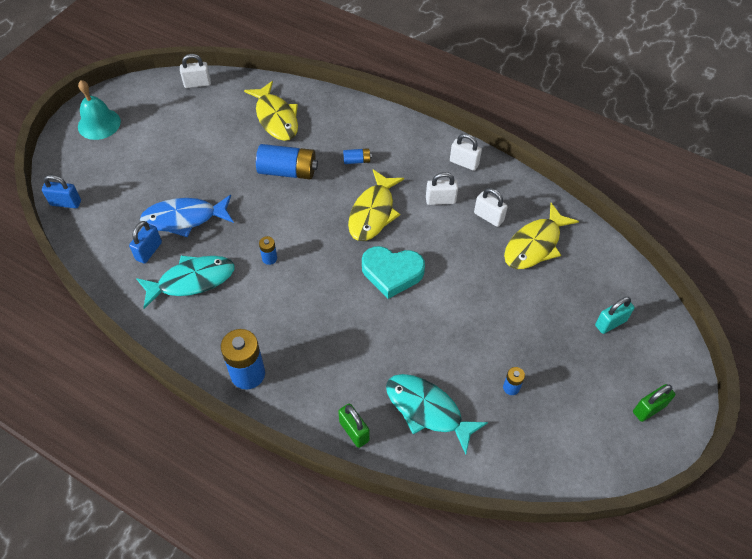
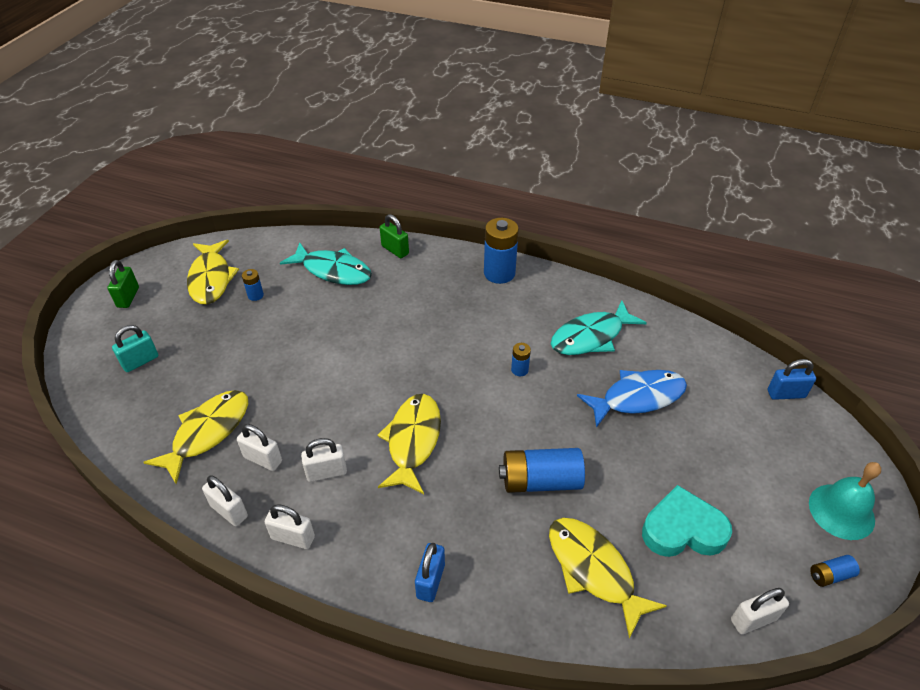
camera: 170 degrees right, 10 degrees down
(149, 251) = (654, 357): blue padlock -> blue padlock (430, 581)
(357, 161) = (450, 514): blue battery -> blue battery (830, 575)
(392, 273) = (379, 375): turquoise heart -> turquoise heart (682, 529)
(509, 185) = (229, 511): none -> white padlock
(563, 421) = (211, 279): none -> yellow fish
(649, 409) = (128, 297): green padlock -> green padlock turned 45 degrees counterclockwise

